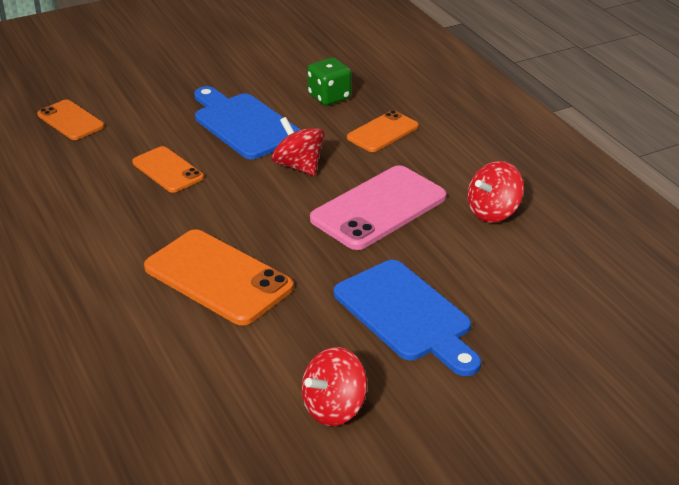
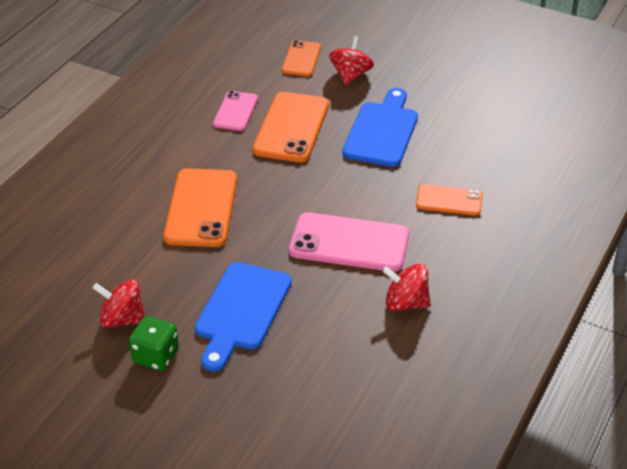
camera: 55 degrees right, 5 degrees up
(93, 192) = (235, 111): none -> pink phone
(167, 170) = (291, 127): orange phone -> orange phone, size x1.70
(299, 166) = (359, 181): red spinning top -> red spinning top (350, 75)
(329, 97) = (465, 152): green dice -> green dice (156, 356)

